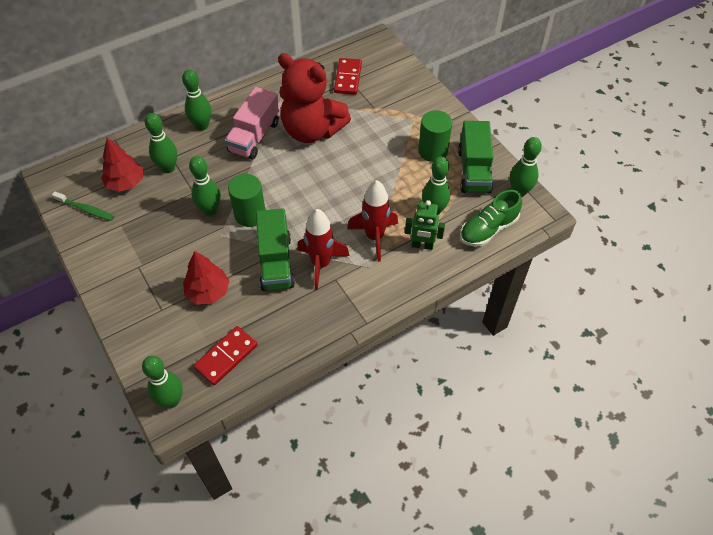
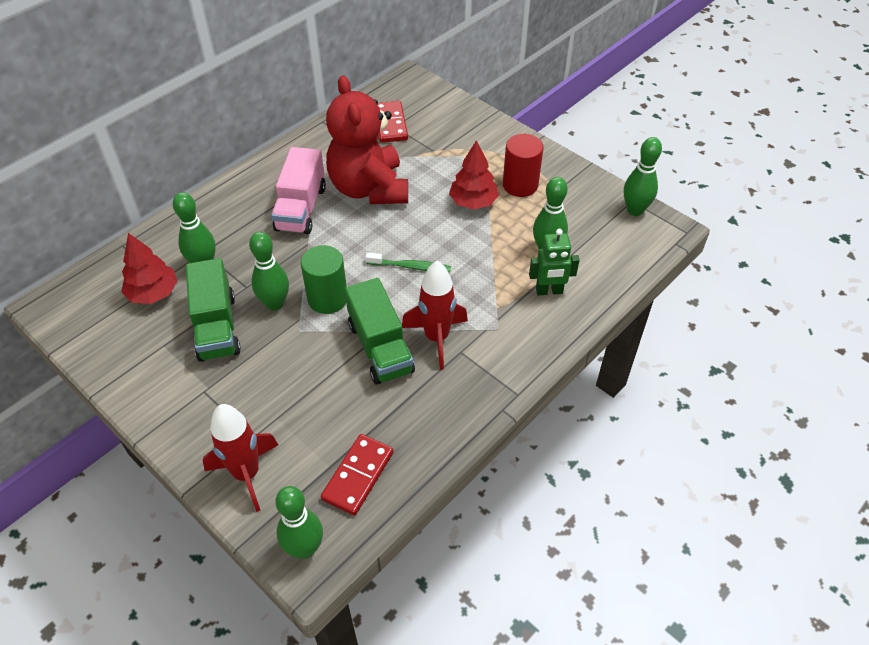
camera: 15 degrees left, 5 degrees down
(85, 209) = (109, 336): green toothbrush -> green toothbrush (410, 267)
(202, 126) = (230, 208): green bowling pin -> none
(208, 292) = (306, 402): red tree -> red tree (473, 202)
(312, 130) = (369, 189): red teddy bear -> red teddy bear turned 60 degrees clockwise
(374, 237) = (489, 293): red rocket -> red rocket (247, 474)
(433, 151) = (520, 185): green cylinder -> red cylinder
(474, 170) = (575, 197): green truck -> green truck (217, 327)
(488, 229) = (617, 258): green shoe -> none

